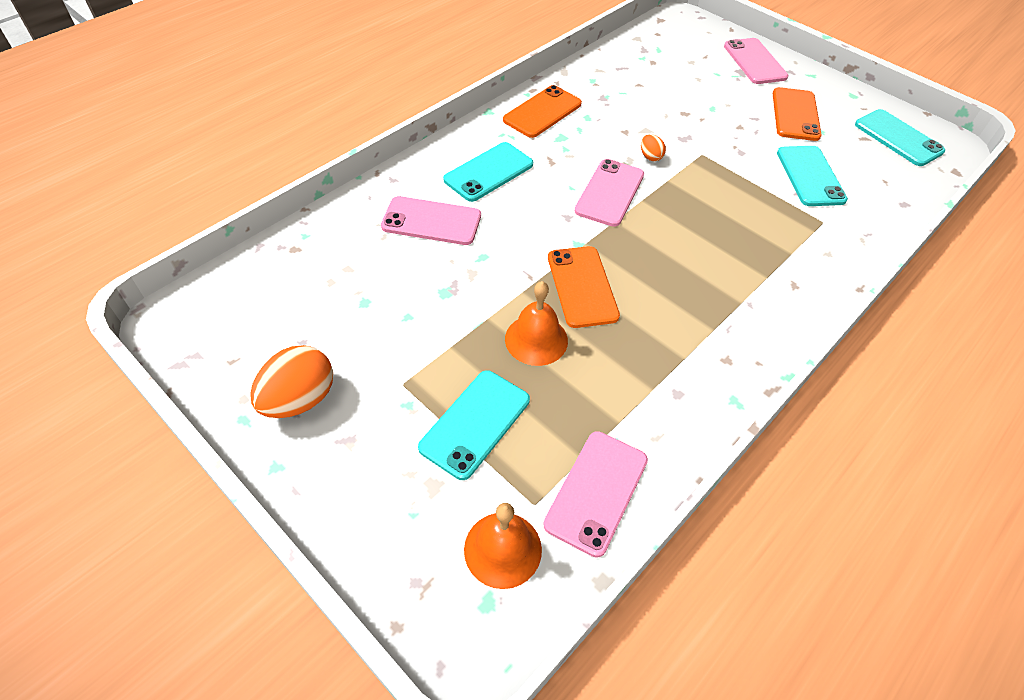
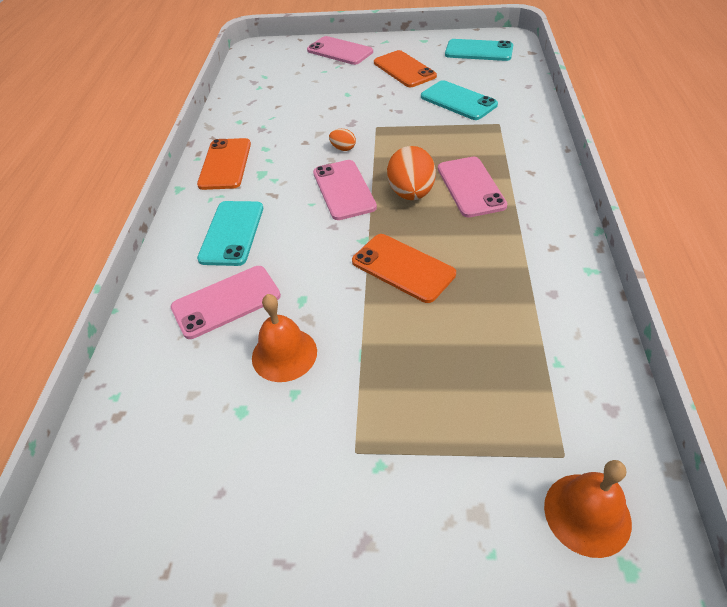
camera: 35 degrees left, 5 degrees down
(300, 399) = (278, 548): orange egg -> orange egg (411, 193)
(475, 423) = (449, 433): turquoise phone -> none
(536, 339) = (417, 331): orange bell -> orange bell (284, 354)
(596, 492) = (590, 407): pink phone -> pink phone (470, 187)

